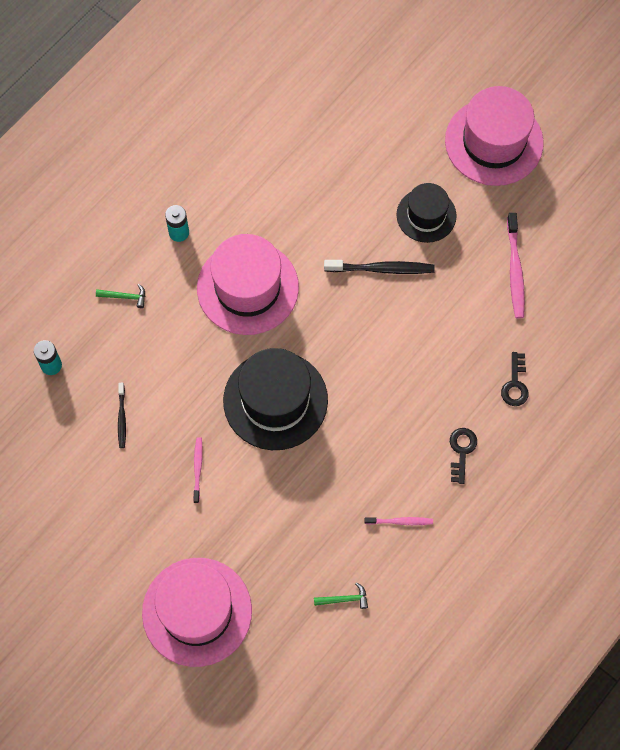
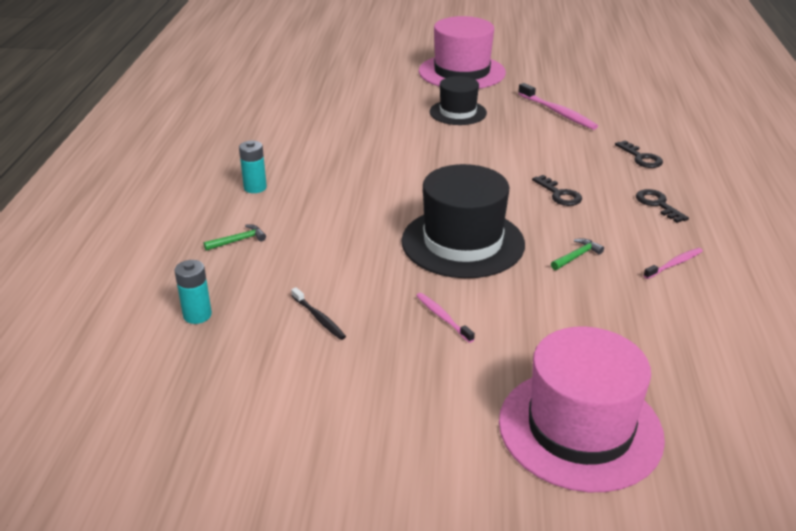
camera: 35 degrees left, 35 degrees down
(247, 288) = (356, 193): pink hat -> none
(344, 599) = (706, 338): green hammer -> green hammer (577, 256)
(381, 269) = (458, 145): black toothbrush -> none
(399, 389) = (559, 194): none -> black key

